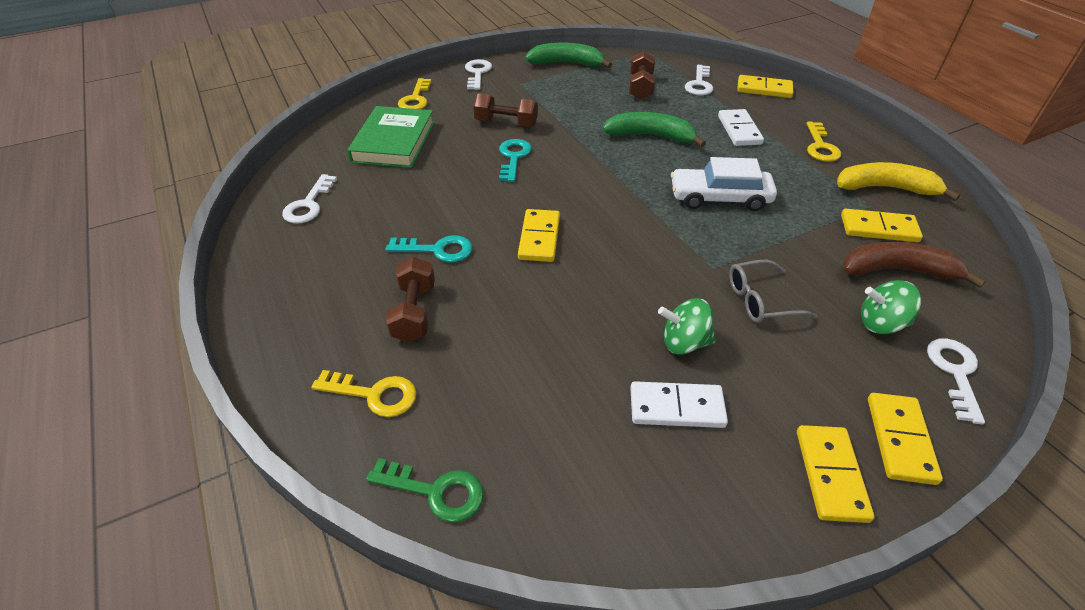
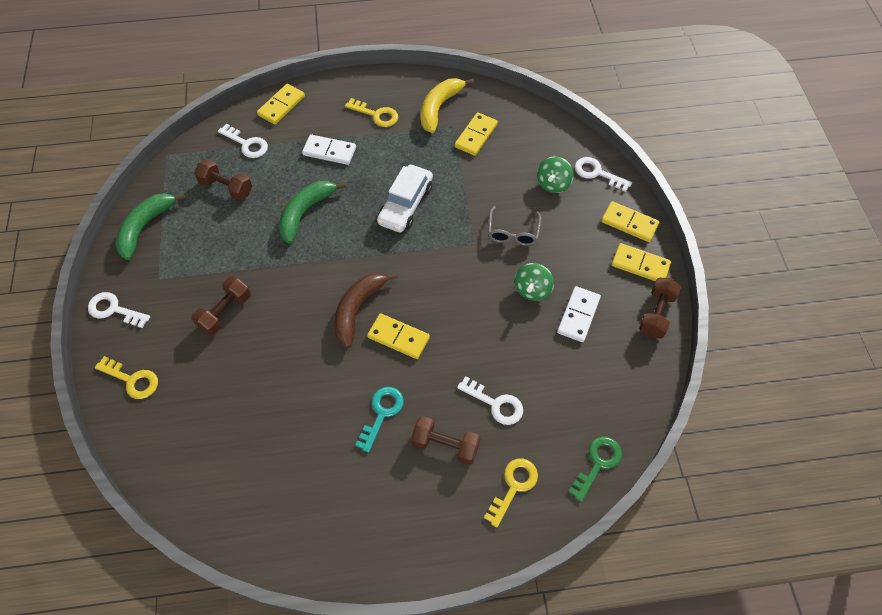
camera: 70 degrees left, 15 degrees up
(309, 204) = (271, 508): white key -> white key (495, 403)
(394, 142) = (204, 416): green book -> none
(513, 157) = (283, 323): turquoise key -> none
(750, 522) = (656, 314): none -> brown dumbbell
(898, 270) = (515, 149): brown banana -> brown banana (357, 310)

